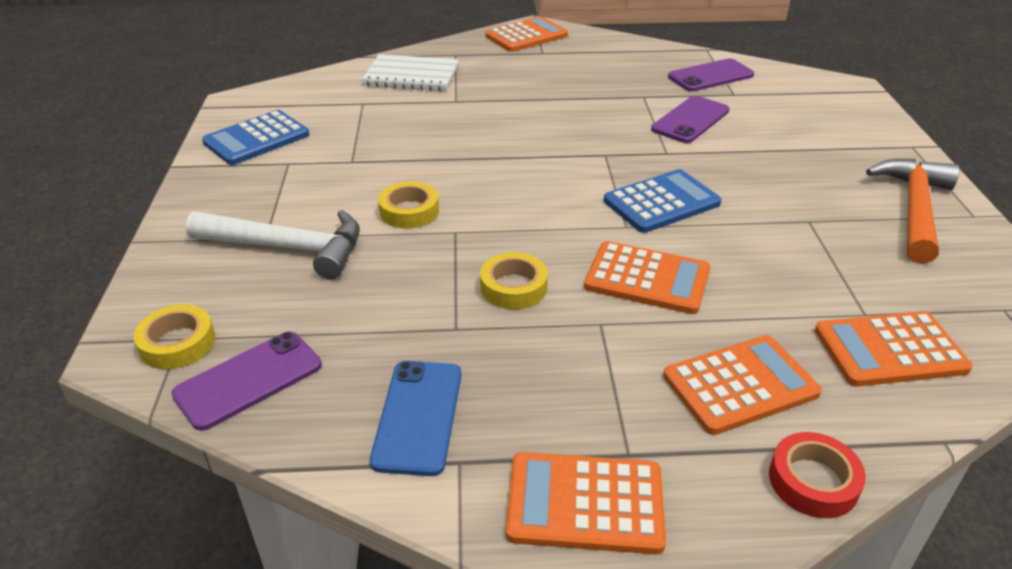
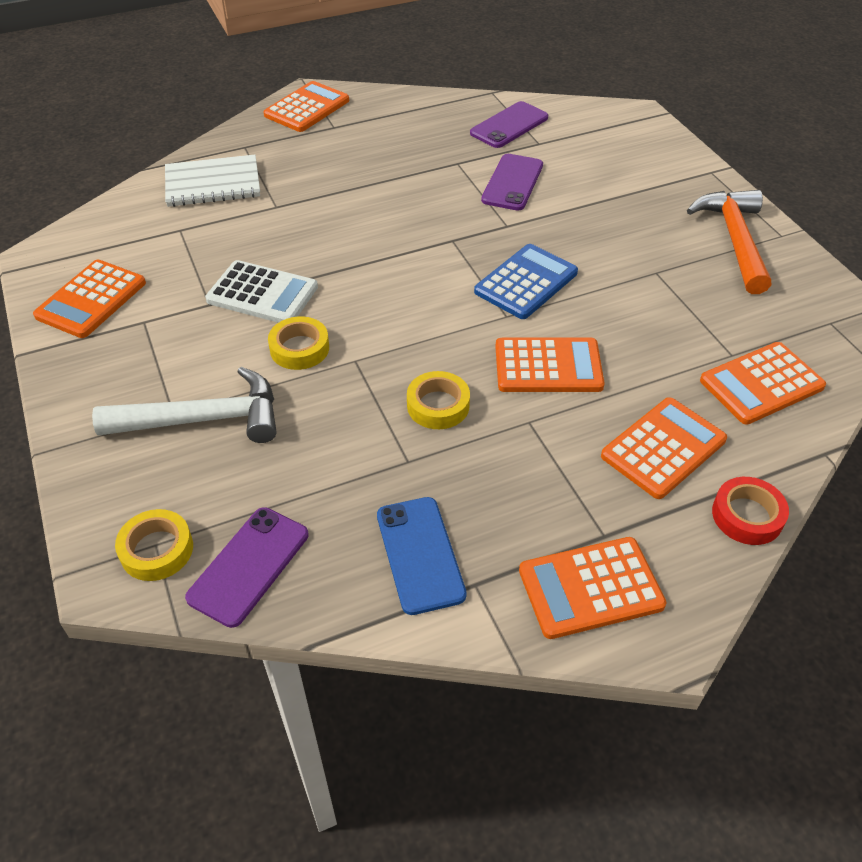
camera: 20 degrees left, 10 degrees up
(257, 139) = (91, 299): blue calculator -> orange calculator
(403, 162) = (262, 293): none -> white calculator

